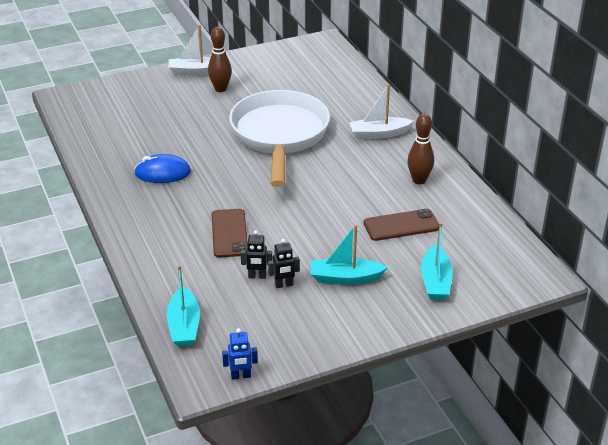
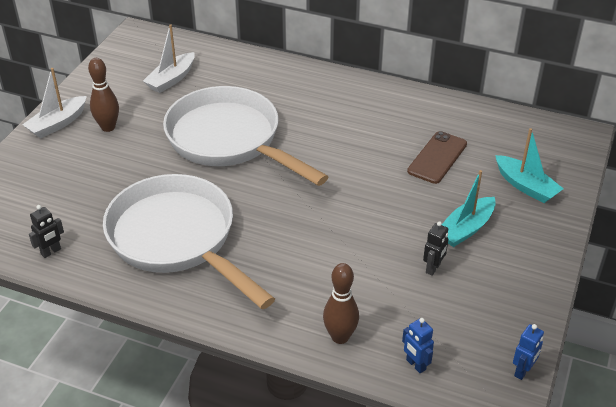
camera: 45 degrees left, 5 degrees up
(162, 173) = (177, 239): blue mouse -> white pan
(184, 325) = (415, 365): turquoise boat -> blue robot
(229, 233) = (323, 255): brown phone -> none
(257, 276) = (403, 276): black robot -> black robot (51, 252)
(379, 134) = (306, 91): white boat -> white boat (171, 79)
(419, 180) = (393, 112): brown bowling pin -> brown bowling pin (340, 337)

